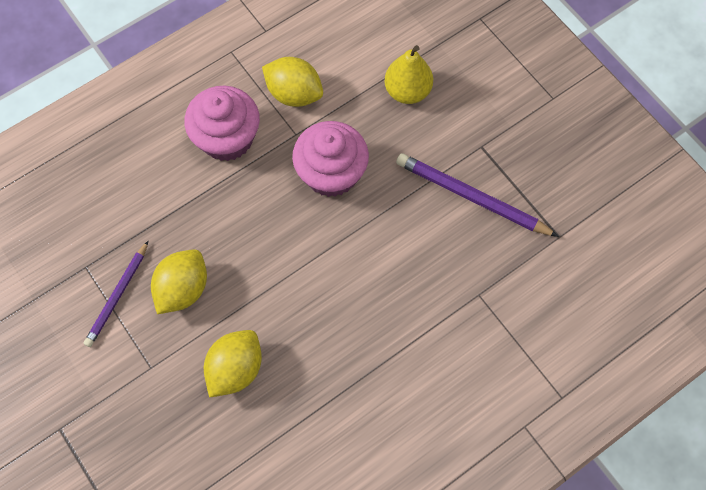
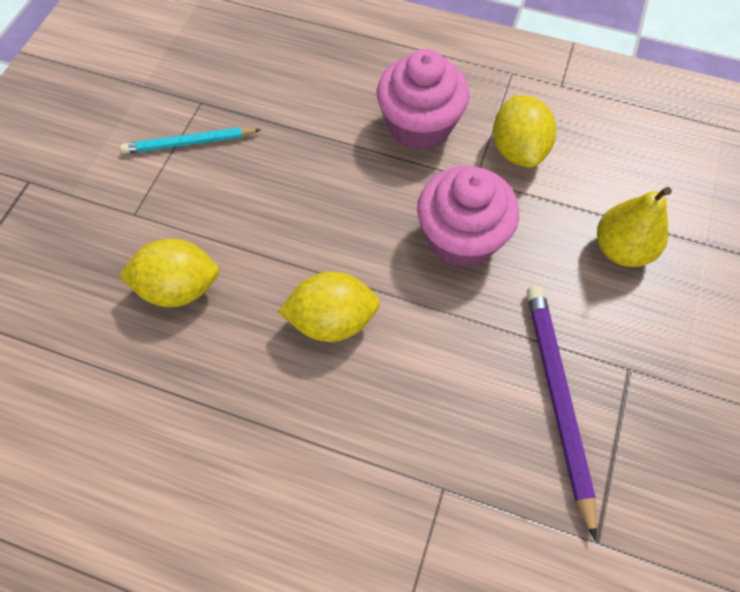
camera: 55 degrees right, 5 degrees down
(117, 295) = (189, 143): purple pencil -> turquoise pencil
(183, 289) = (233, 189): yellow lemon -> yellow lemon (332, 320)

